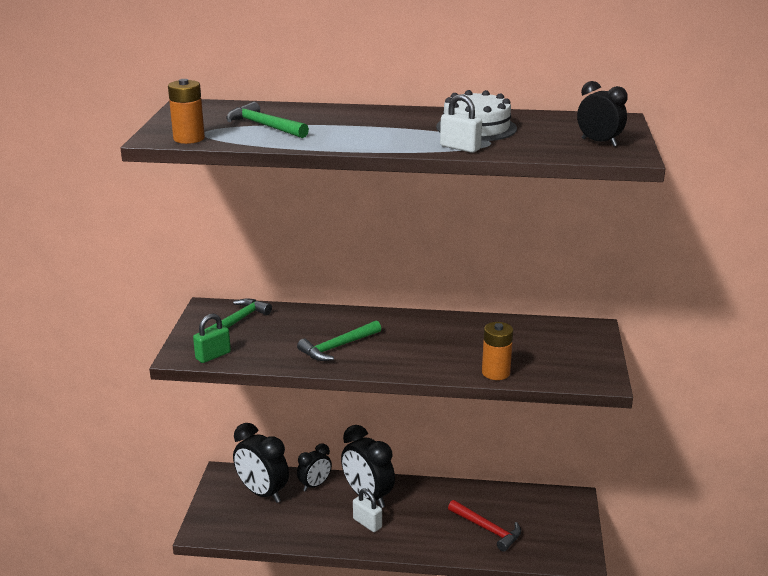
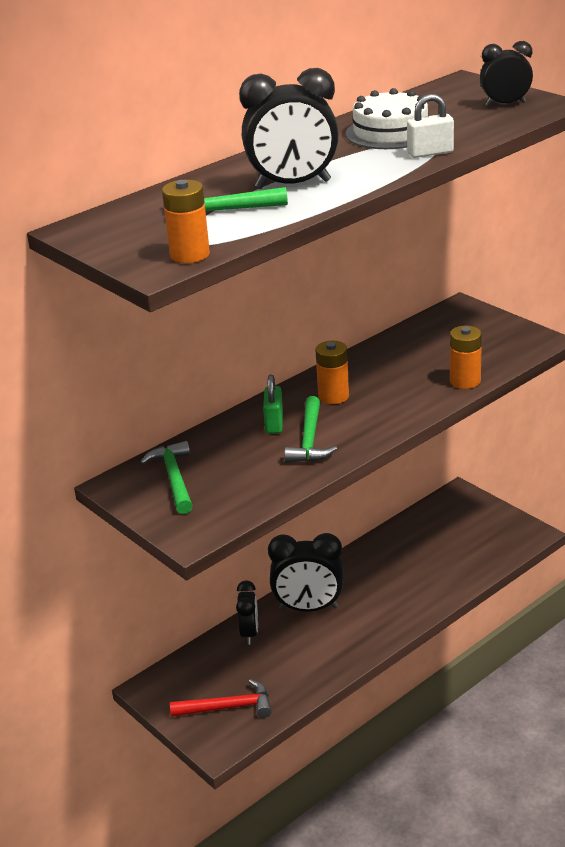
camera: 45 degrees left, 5 degrees up
(213, 356) = (220, 517): green padlock -> green padlock (274, 423)
(262, 493) = (215, 674): black clock -> black clock (293, 185)
(367, 523) = (345, 627): white padlock -> none
(402, 332) = (333, 396): none -> orange battery
(487, 529) = (438, 561): red hammer -> red hammer (228, 707)

